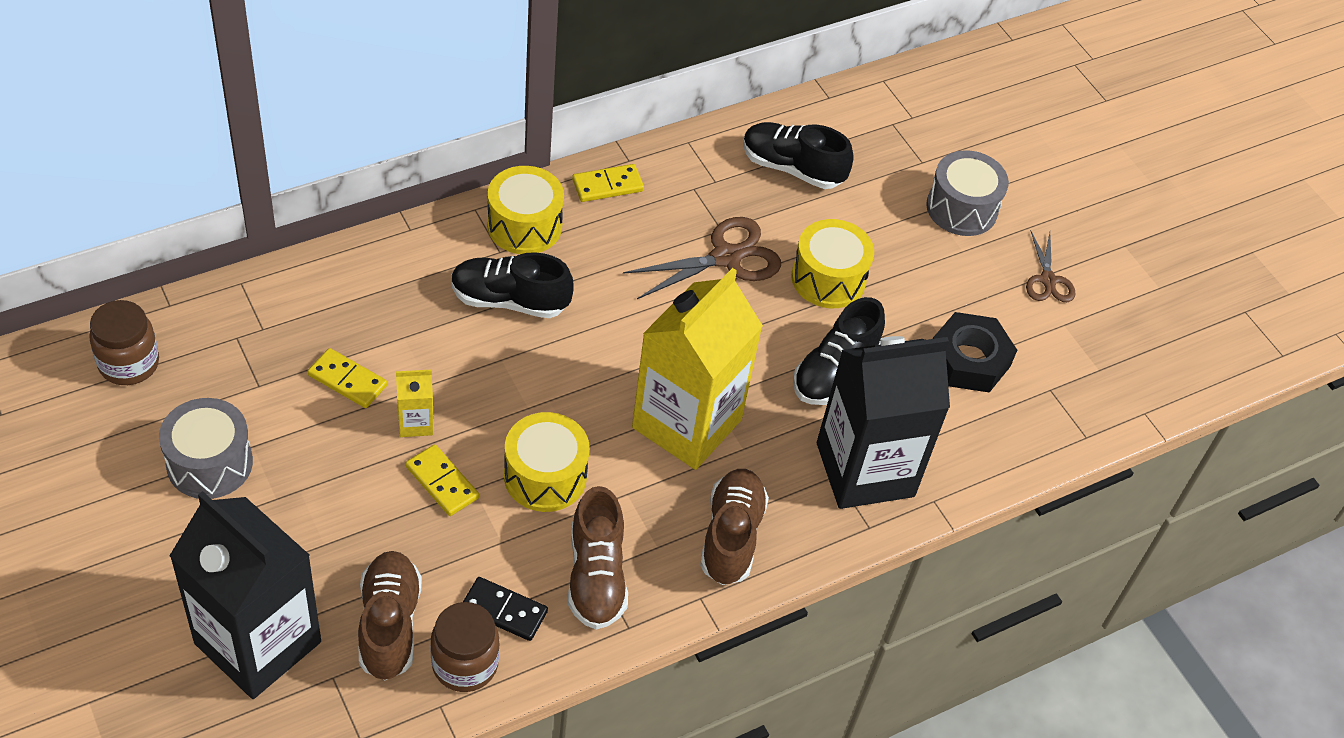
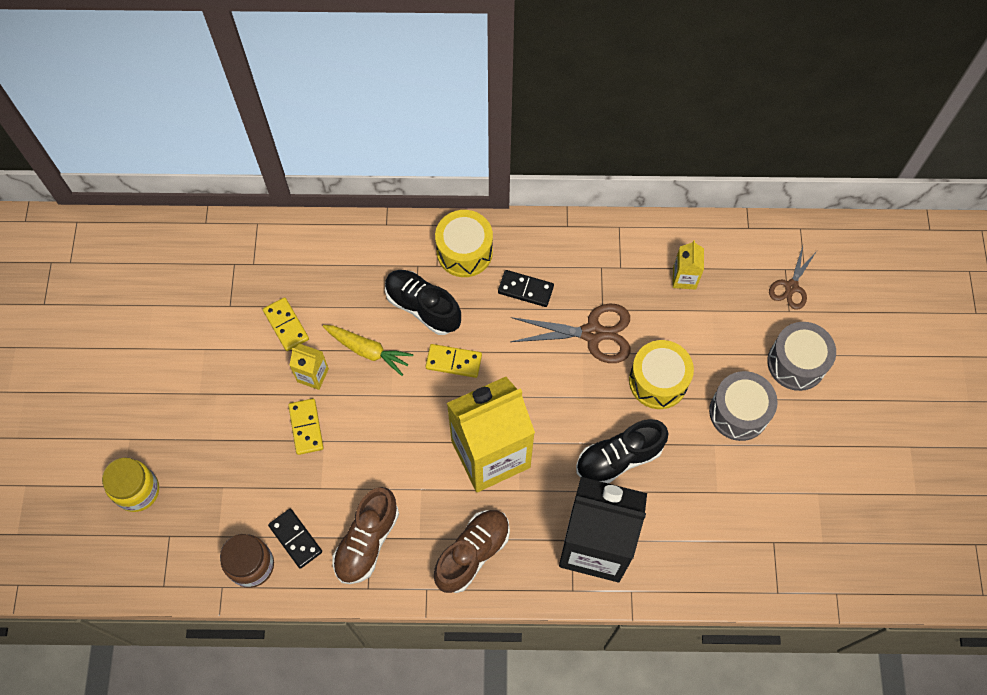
camera: 35 degrees right, 15 degrees up
(129, 364) = (160, 256): brown jar -> none
(209, 463) = (172, 350): grey drum -> grey drum (739, 412)
(258, 643) = (138, 491): black carton -> yellow jar
(389, 624) = (221, 515): brown shoe -> none
(470, 370) = (368, 351): none -> yellow carrot
(545, 476) = (374, 452): yellow drum -> none
(607, 185) = (540, 241): yellow domino -> yellow domino (453, 361)
(621, 240) = (525, 289): none -> black domino
(792, 168) = (684, 278): black shoe -> yellow carton
(968, 360) = (725, 491): black nut -> none
(1048, 280) = (828, 451): brown scissors -> brown scissors (791, 287)

